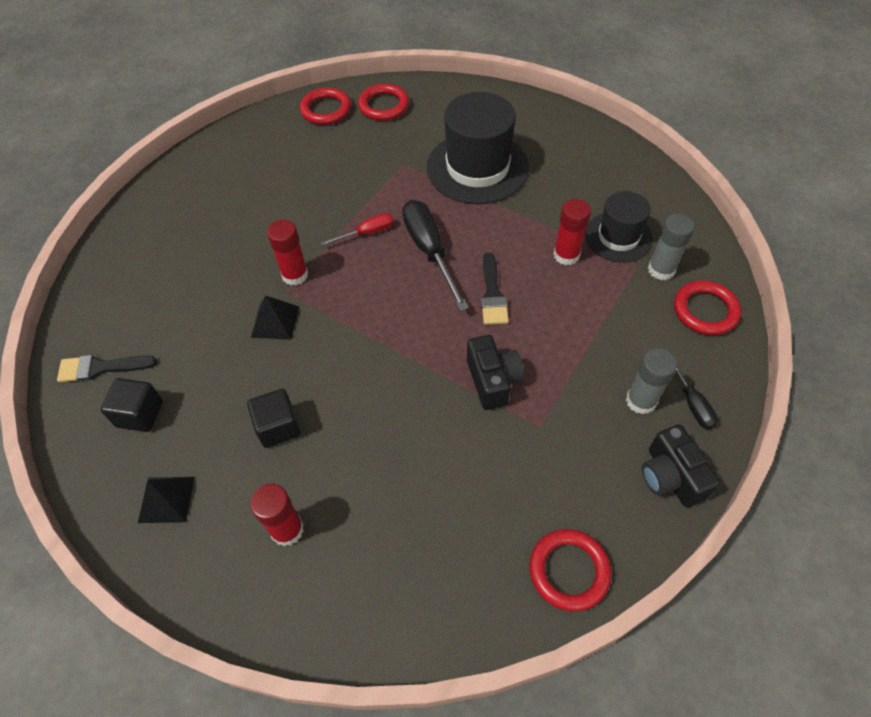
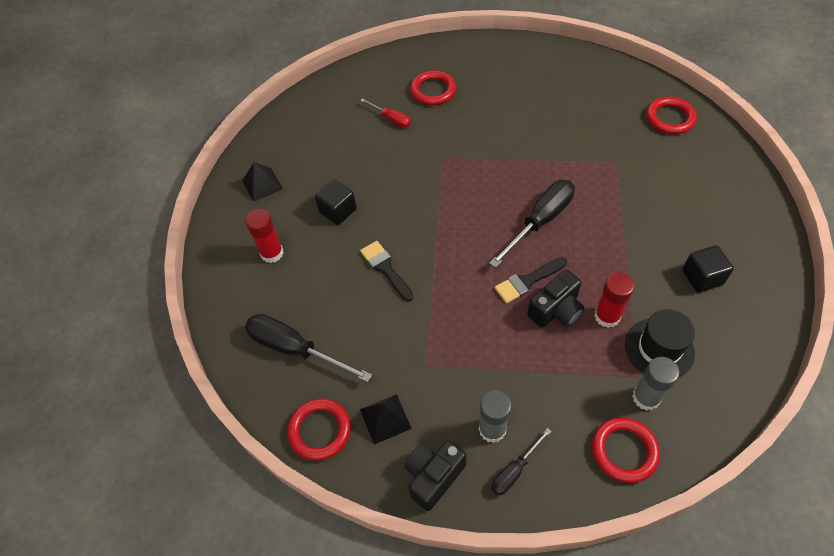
camera: 65 degrees right, 0 degrees up
(101, 368) = (328, 104): black brush -> black brush (386, 268)
(140, 414) = (309, 140): black cube -> black cube (702, 277)
(275, 321) = (415, 165): black pyramid -> black pyramid (385, 418)
(295, 275) = (460, 155): red glue stick -> none
(326, 110) = (632, 87): red ring -> red ring (433, 91)
(367, 233) = (528, 175): red screwdriver -> red screwdriver (391, 119)
(446, 556) = (295, 349): none -> black screwdriver
(477, 167) = (654, 211): black hat -> none
(493, 380) = (447, 316): black camera -> black camera (556, 310)

